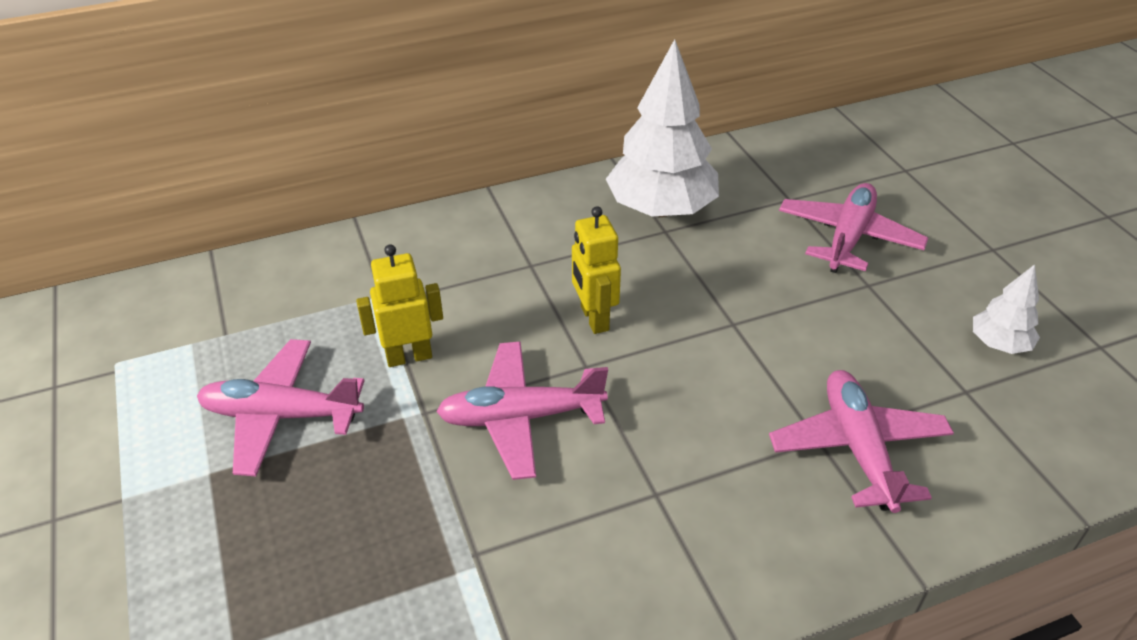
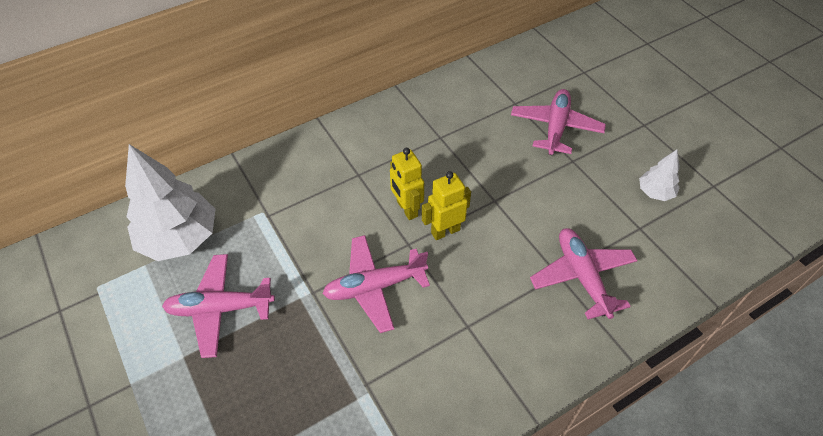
camera: 10 degrees left, 10 degrees up
(409, 356) = (293, 254): yellow robot -> yellow robot (445, 231)
(661, 209) = (435, 121): white tree -> white tree (180, 238)

